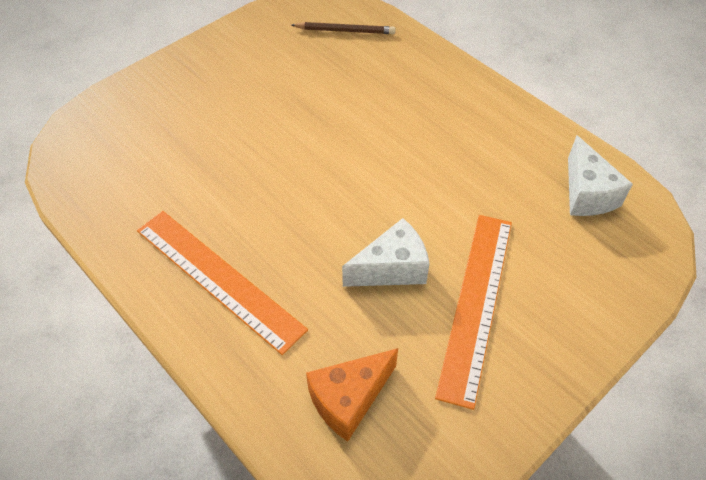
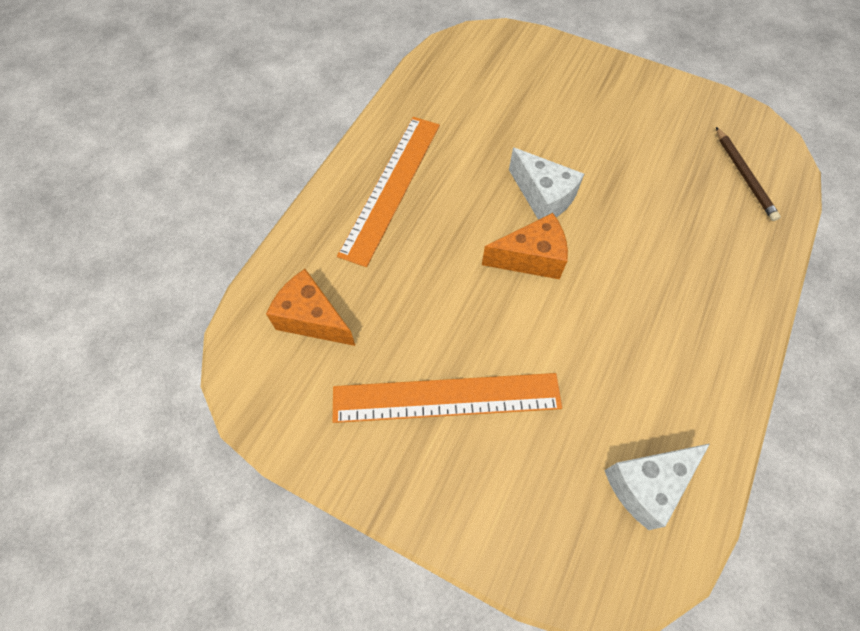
camera: 70 degrees right, 10 degrees up
(359, 193) = (531, 258): none -> orange cheese
(392, 268) = (456, 312): white cheese -> white cheese (543, 197)

